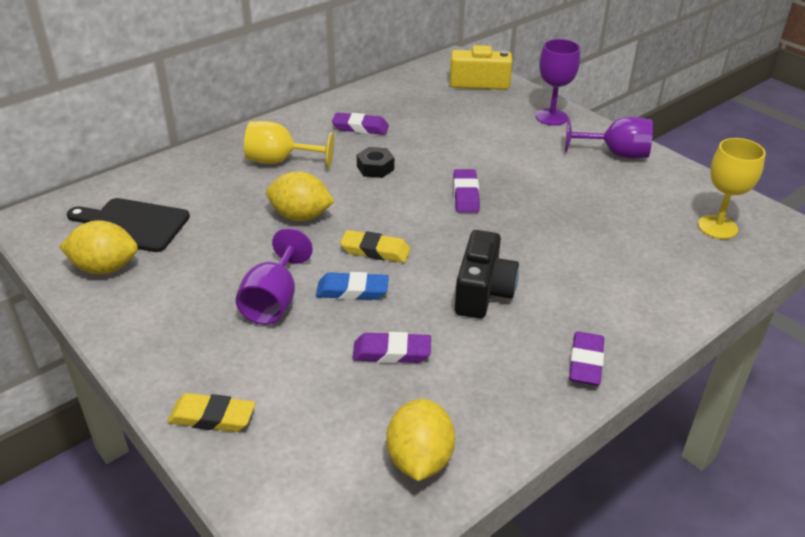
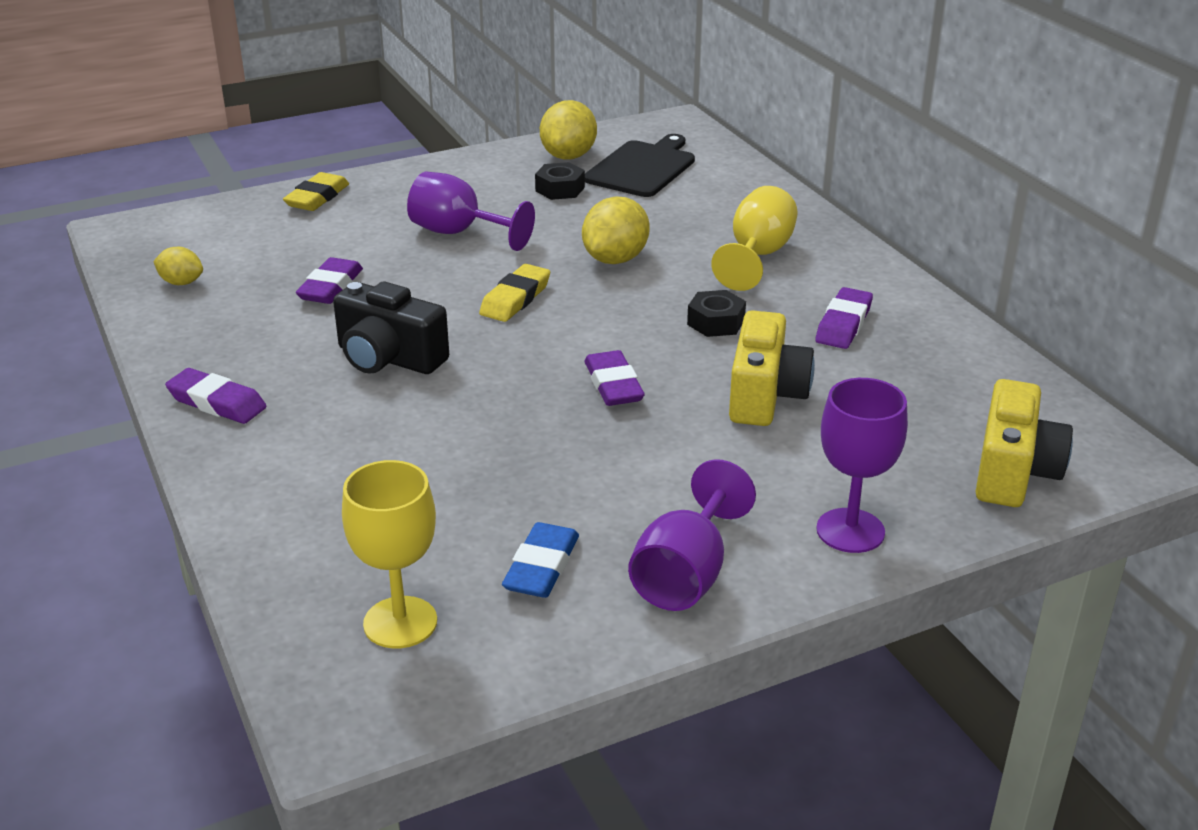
camera: 105 degrees right, 5 degrees down
(178, 261) = (560, 189): none -> black nut
(352, 291) = (447, 276): blue eraser -> blue eraser (541, 567)
(419, 459) = (181, 282): yellow lemon -> yellow lemon, size x0.58
(449, 146) = (765, 395): none -> yellow camera
(465, 195) = (613, 385): purple eraser -> purple eraser turned 60 degrees clockwise

